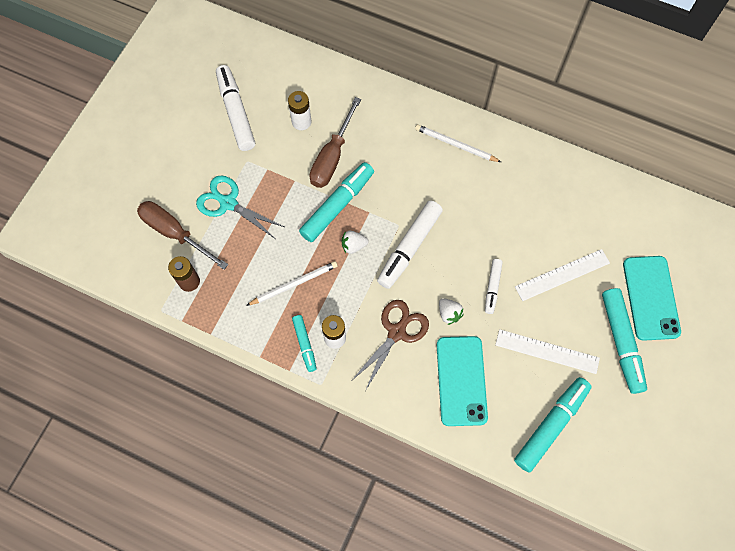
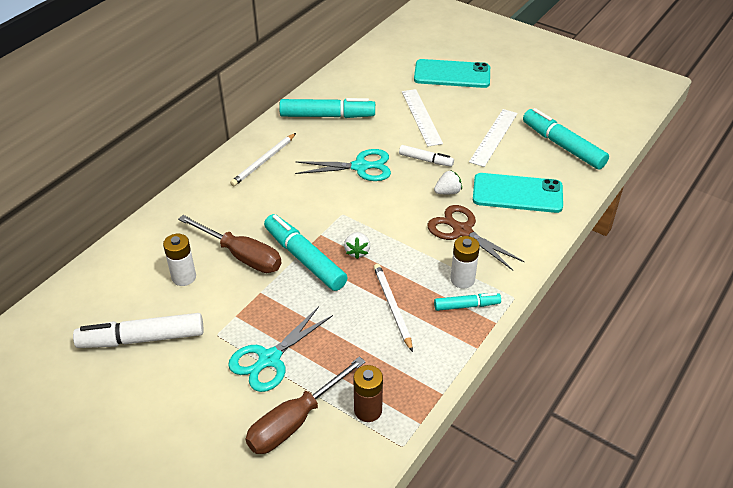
camera: 80 degrees left, 25 degrees down
(409, 247) = (370, 210): white marker -> none
(467, 229) = (360, 167): none -> turquoise scissors
(621, 342) = (490, 96): turquoise marker -> turquoise marker (327, 116)

